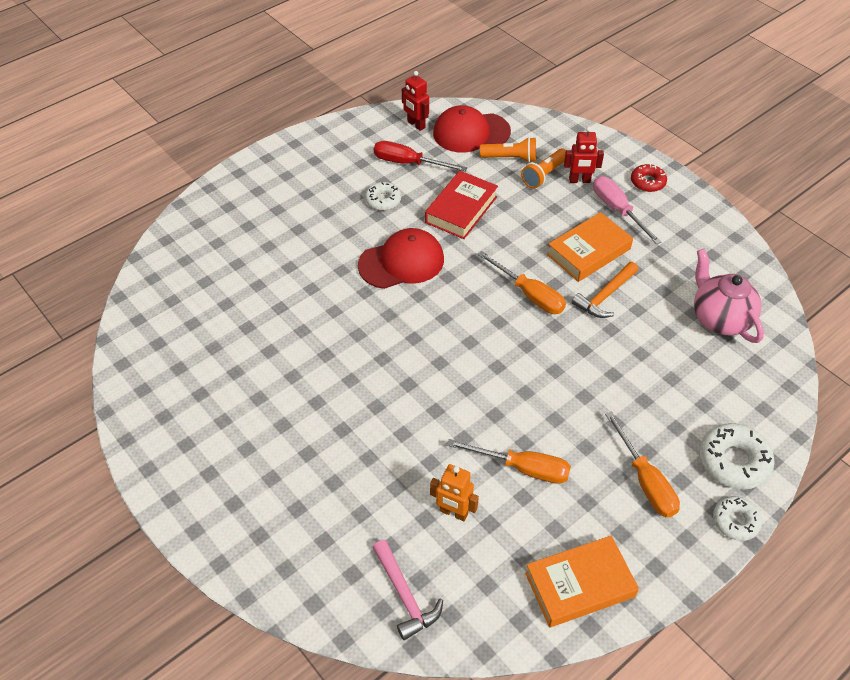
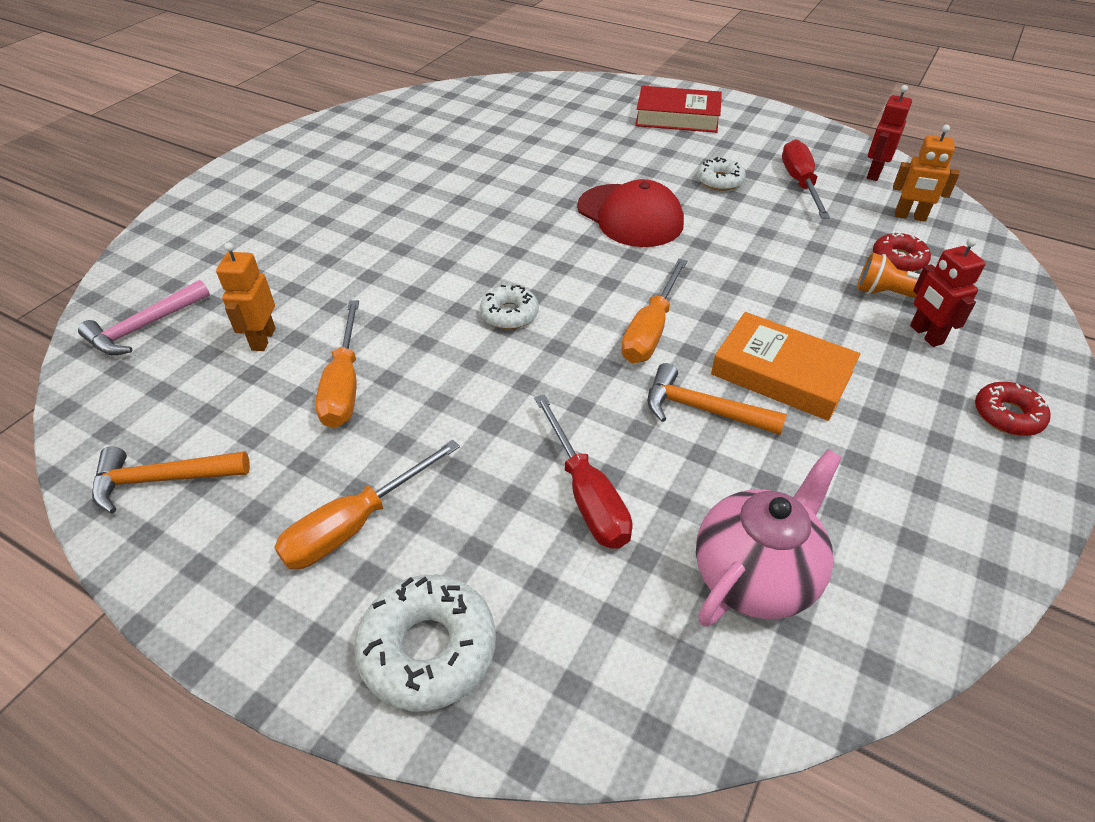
camera: 70 degrees right, 5 degrees down
(461, 209) = (758, 240): red book -> red book (677, 117)
(471, 132) = (910, 216): red cap -> orange robot
(510, 158) = (898, 259): orange flashlight -> red donut
(579, 585) = (162, 480): orange book -> orange hammer
(617, 210) = (903, 390): pink screwdriver -> none
(652, 368) = (586, 494): none -> red screwdriver
(735, 521) = (298, 671): white donut -> white donut (509, 314)

